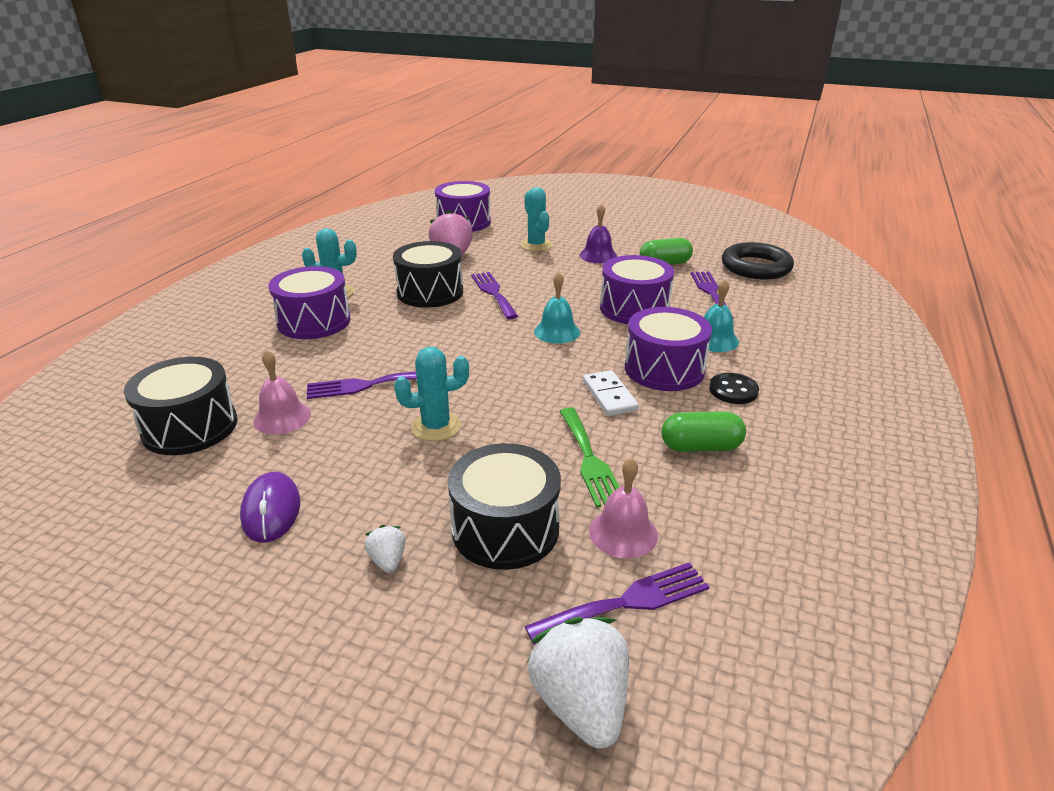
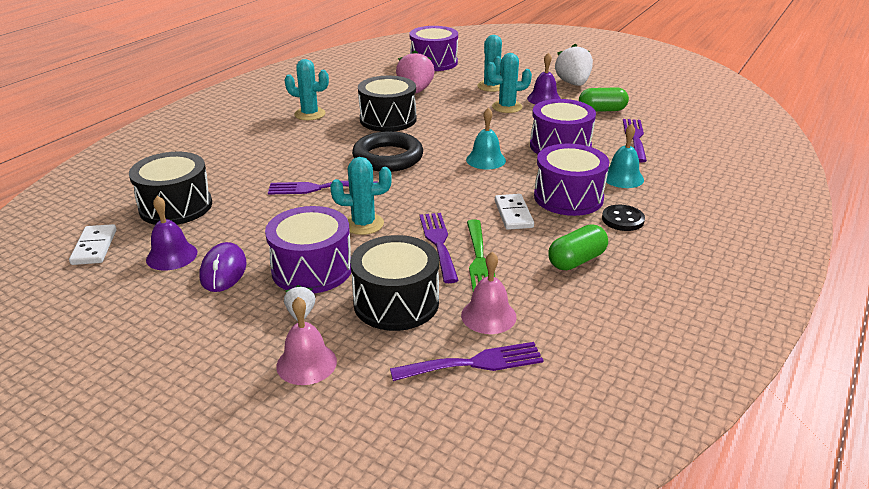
camera: 10 degrees right, 0 degrees up
(87, 496) = (94, 247): none -> white domino
(197, 497) = (171, 256): none -> purple bell
(282, 417) = (246, 206): pink bell -> pink bell (306, 363)
(314, 321) = (287, 136): purple drum -> purple drum (312, 269)
(493, 293) = (441, 124): purple fork -> purple fork (438, 243)
(561, 268) = (507, 107): none -> turquoise cactus
(581, 703) = (416, 423): white strawberry -> white strawberry (573, 84)
(700, 447) = (576, 260): green capsule -> green capsule turned 45 degrees counterclockwise
(756, 267) = (686, 119): black ring -> black ring (388, 157)

